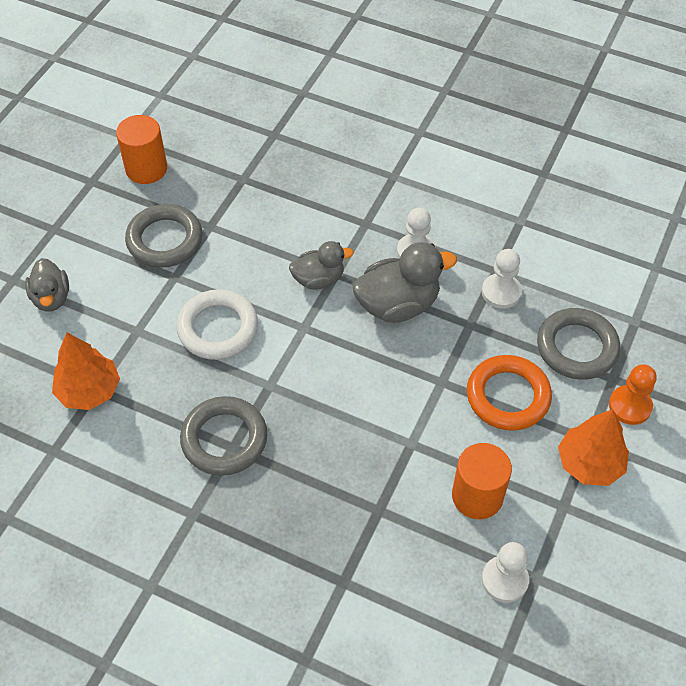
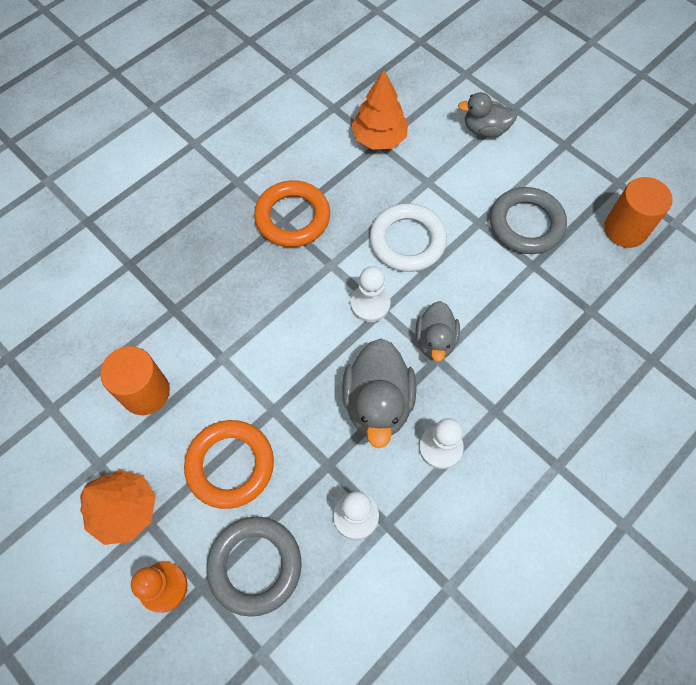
camera: 110 degrees right, 10 degrees up
(224, 439) = (292, 217): grey ring -> orange ring
(504, 580) = (63, 382): white pawn -> white pawn (370, 304)

